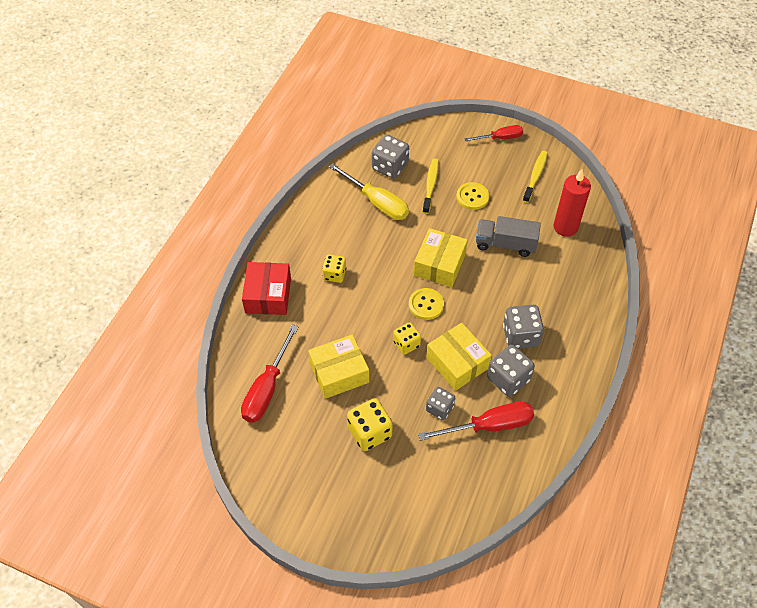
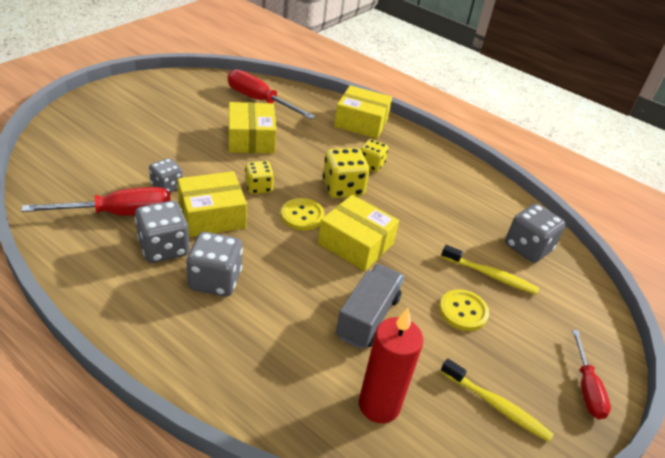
camera: 100 degrees right, 15 degrees down
(268, 295) = (361, 122): red box -> yellow box
(369, 432) = (175, 139): yellow dice -> yellow dice (343, 188)
(377, 202) = (468, 221): yellow screwdriver -> none
(489, 426) = (119, 213): red screwdriver -> red screwdriver turned 105 degrees counterclockwise

